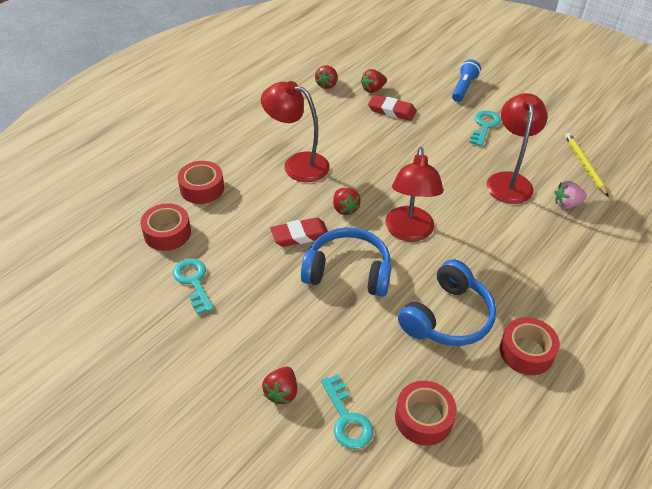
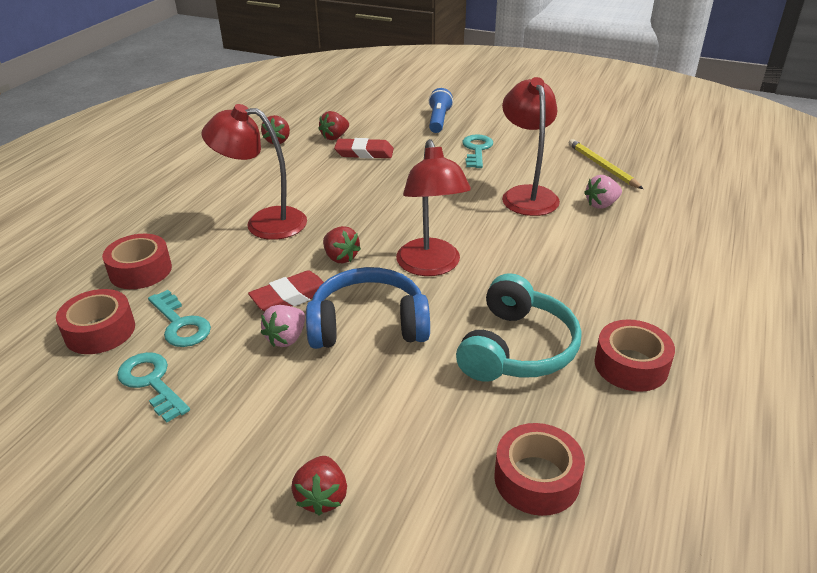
camera: 15 degrees left, 10 degrees down
(288, 269) = (286, 338): none -> pink strawberry
(347, 418) = (430, 508): turquoise key -> turquoise key (180, 324)
(447, 317) = (516, 348): blue headphones -> turquoise headphones

